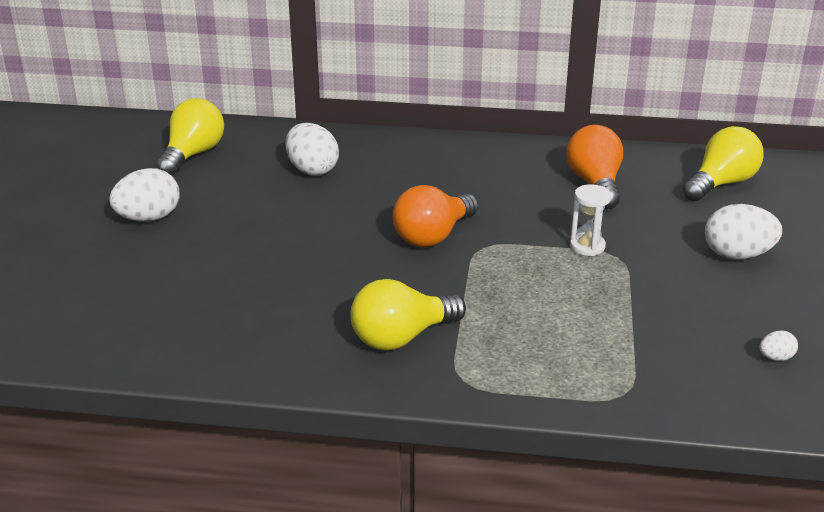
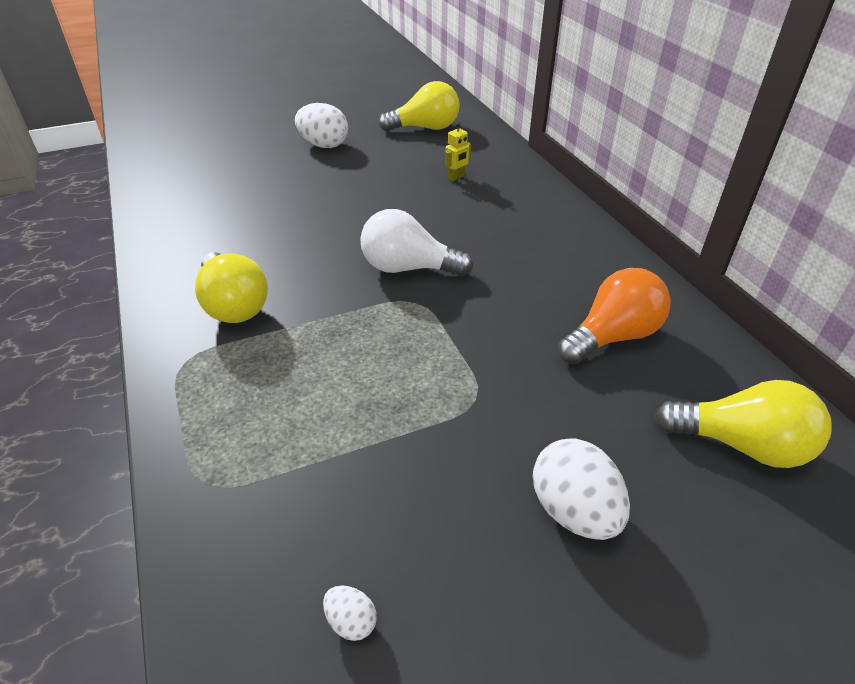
camera: 60 degrees right, 10 degrees up
(312, 170) = (456, 177): white egg -> yellow robot
(402, 337) = (234, 305): yellow light bulb -> yellow light bulb turned 150 degrees counterclockwise
(433, 236) = (408, 268): orange light bulb -> white light bulb
(587, 246) = (476, 370): white hourglass -> none

